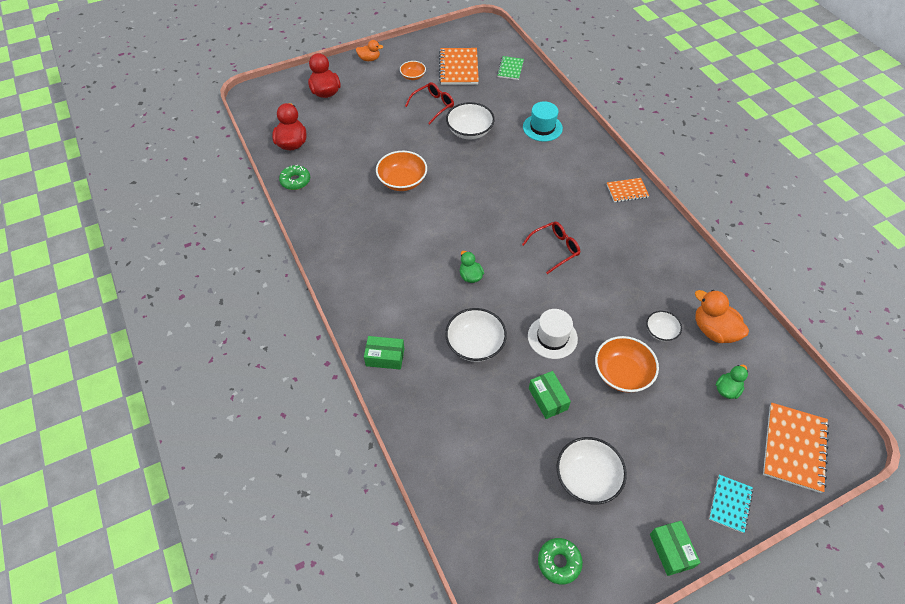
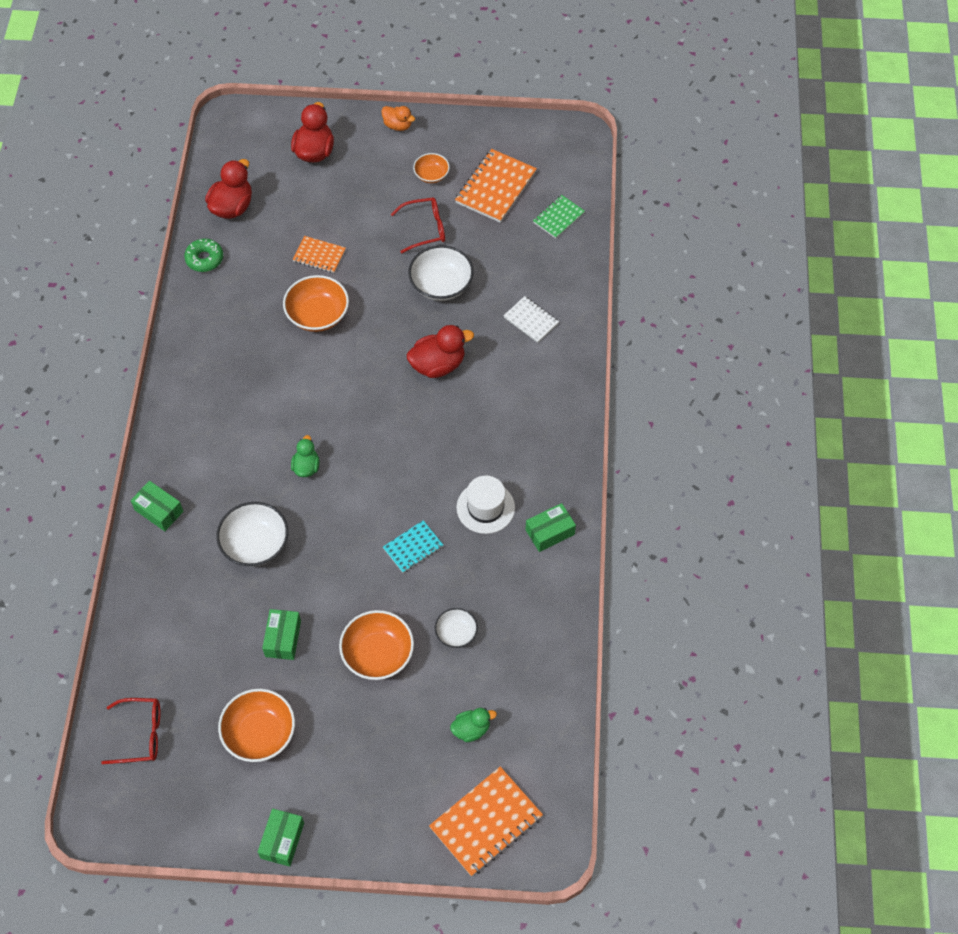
camera: 30 degrees right, 5 degrees up
(506, 176) = (438, 365): none -> red duck
(542, 127) = (531, 320): turquoise hat -> white notebook
(552, 337) = (338, 578): white hat -> white hat (485, 507)
(554, 249) = (420, 482): red glasses -> red glasses (140, 734)
(559, 562) = (174, 790): green donut -> none
(587, 477) = (260, 733): white bowl -> orange bowl
(627, 191) = (561, 453): orange notebook -> orange notebook (319, 256)
(662, 239) = (550, 532): none -> green box
(713, 330) = (514, 662): orange duck -> none
(730, 504) = (374, 834): turquoise notebook -> turquoise notebook (413, 547)

